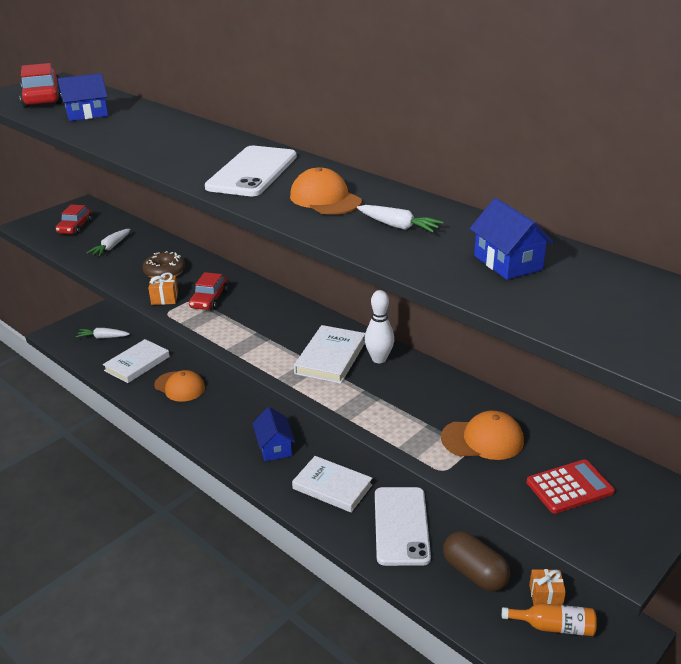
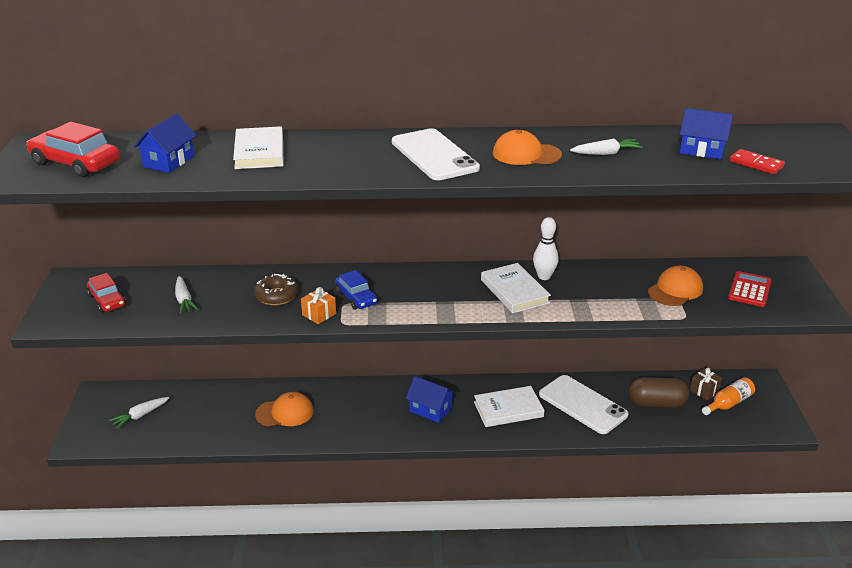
camera: 45 degrees left, 0 degrees up
(137, 364) = (214, 417): white book -> white book (259, 152)
(209, 299) = (356, 297): red car -> blue car
(536, 301) = (756, 164): none -> red domino
(545, 596) = (704, 391): orange gift -> brown gift

